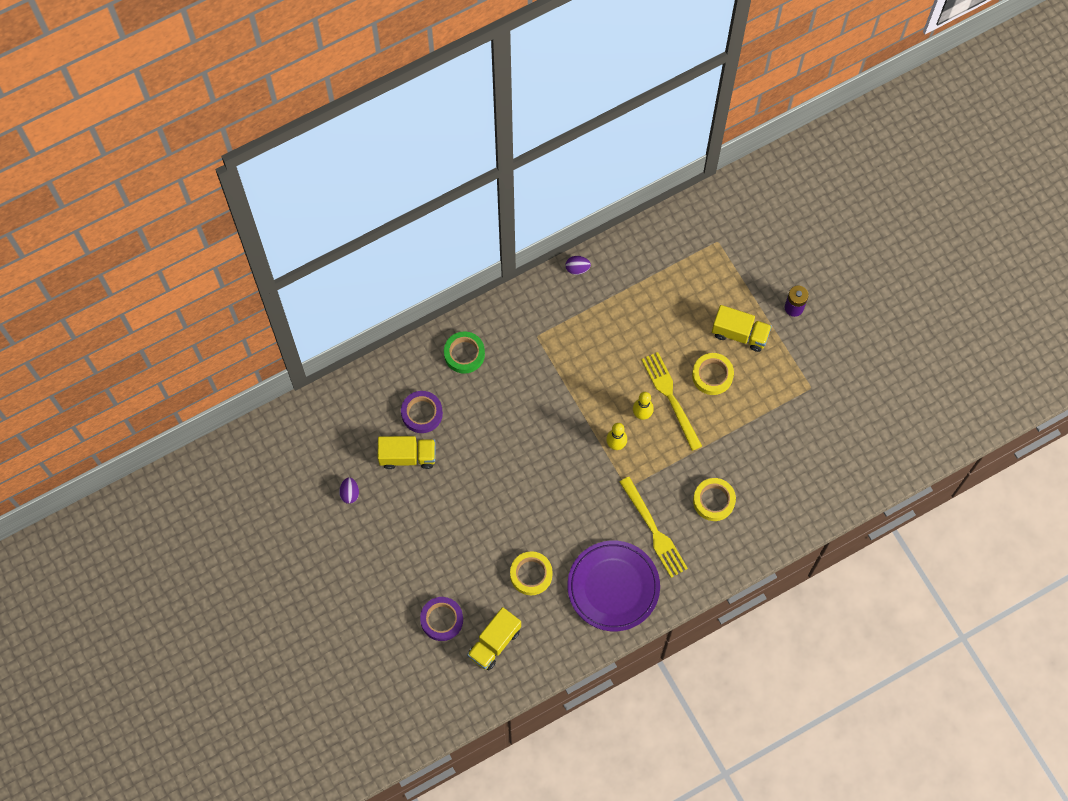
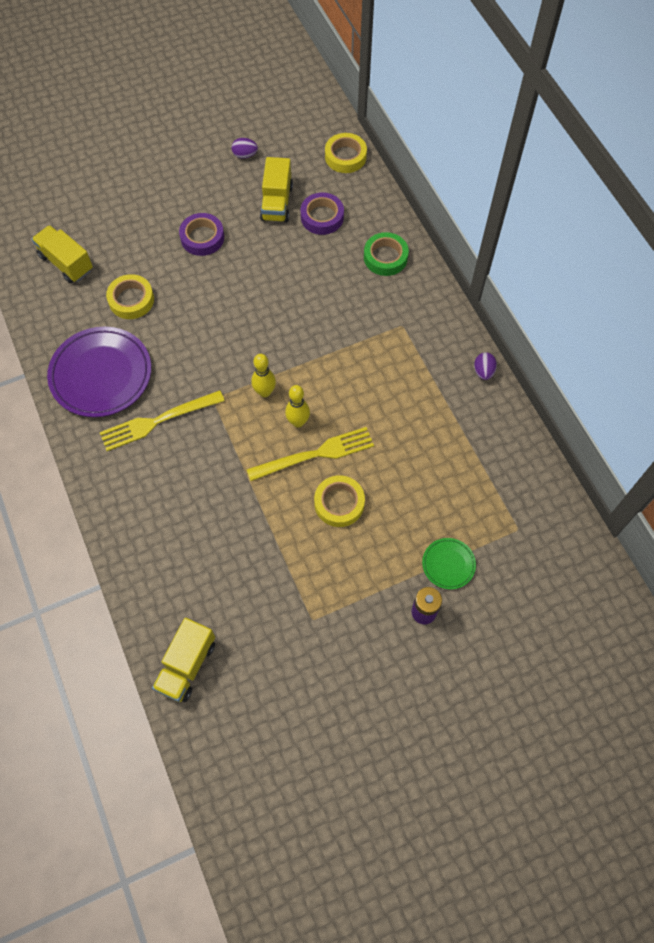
camera: 95 degrees right, 5 degrees down
(442, 620) = (100, 221): purple tape -> purple tape (202, 238)
(713, 501) = (182, 488): yellow tape -> yellow tape (345, 156)
(740, 334) = (391, 541): yellow truck -> yellow truck (187, 665)
(753, 291) = (448, 564): none -> green plate

